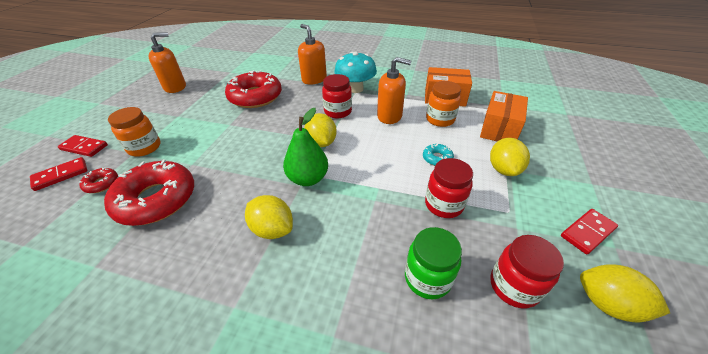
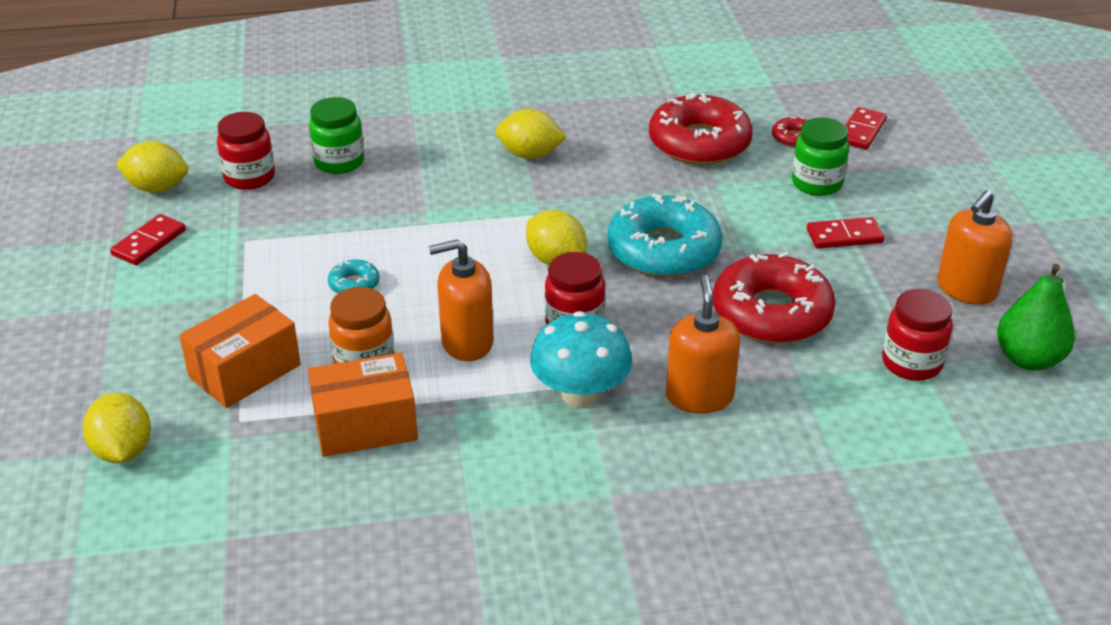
camera: 155 degrees right, 5 degrees down
(84, 147) = (902, 162): red domino -> red domino (844, 236)
(144, 147) = (817, 183): orange jar -> green jar
(265, 133) = (663, 250): none -> turquoise donut
(308, 178) = (533, 209): green pear -> green pear (1028, 359)
(314, 79) = (699, 396): orange soap dispenser -> orange soap dispenser turned 120 degrees counterclockwise
(443, 204) = (333, 226): red jar -> red jar (911, 363)
(499, 129) = (245, 371): orange box -> orange box turned 45 degrees clockwise
(503, 169) = (246, 294): yellow lemon -> yellow lemon (123, 451)

